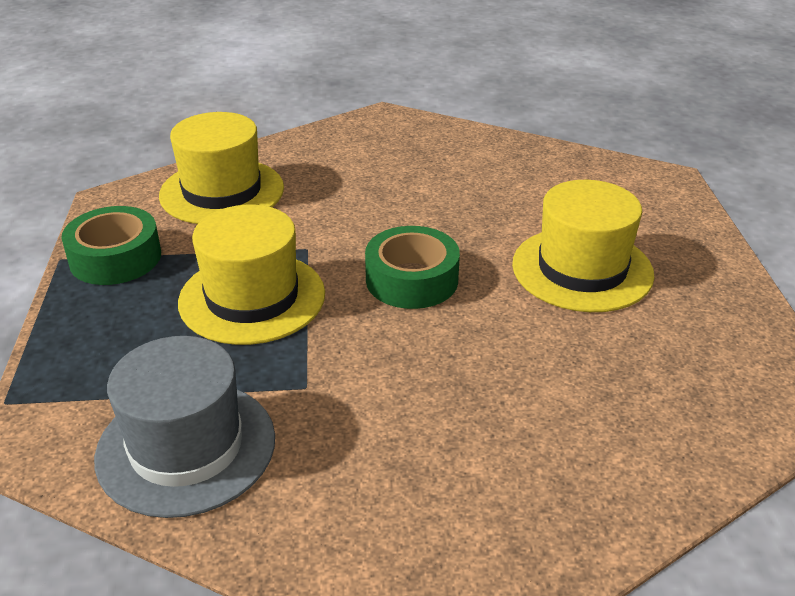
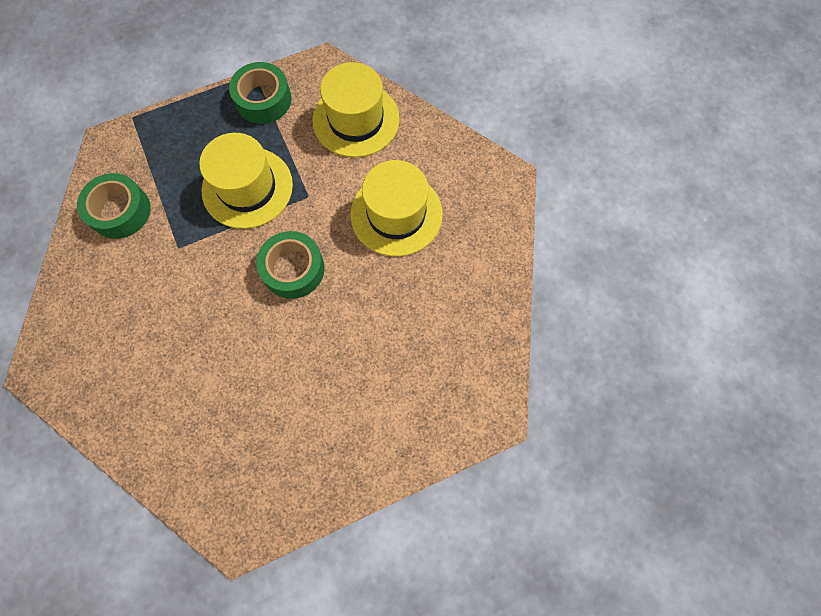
camera: 70 degrees right, 35 degrees up
(186, 447) = (120, 211): grey hat -> green tape
(582, 269) = (340, 373): yellow hat -> yellow hat (396, 214)

